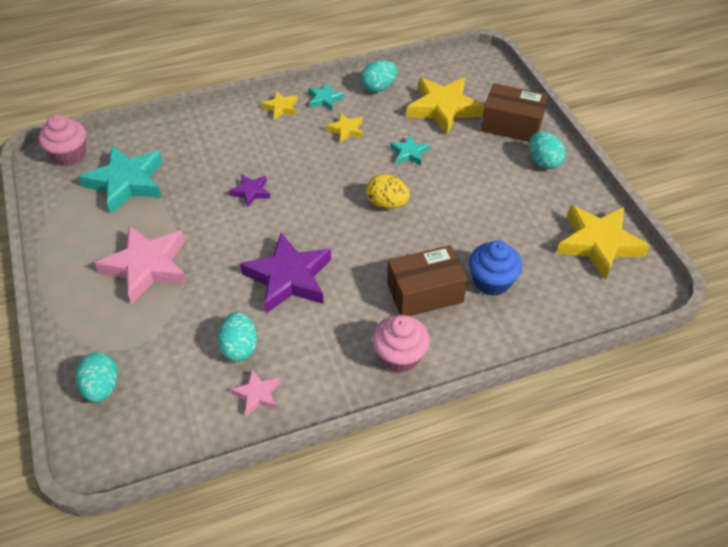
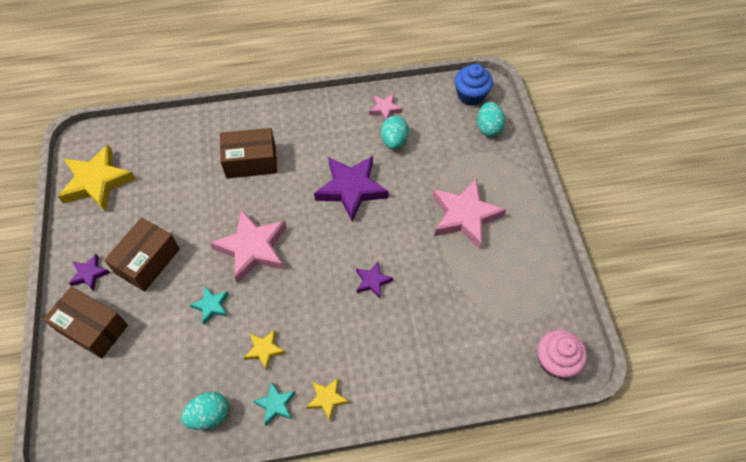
camera: 170 degrees left, 10 degrees up
(126, 183) = (491, 312): turquoise star -> none
(387, 203) = (252, 248): yellow egg -> pink star
(399, 356) = (285, 119): pink cupcake -> none
(443, 109) = (151, 366): yellow star -> none
(491, 281) = (197, 163): blue cupcake -> blue cupcake (470, 95)
(492, 179) = (148, 261): none -> brown box
(543, 162) = (90, 274): turquoise egg -> purple star

